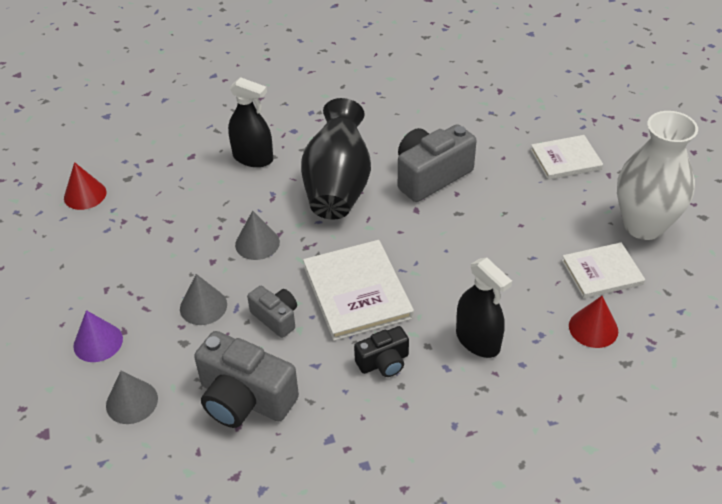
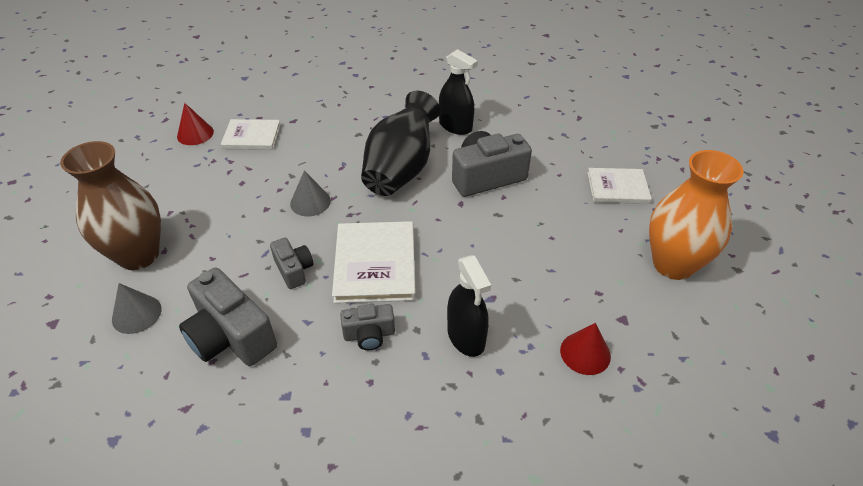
camera: 15 degrees right, 0 degrees up
(98, 342) = (138, 255): purple cone -> brown vase
(203, 306) = (238, 245): grey cone -> none
(253, 158) = (341, 132): black spray bottle -> black spray bottle (455, 126)
(384, 362) = (369, 335): black camera -> grey camera
(602, 272) = (614, 300): white book -> white book (252, 136)
(643, 225) = (673, 264): white vase -> orange vase

